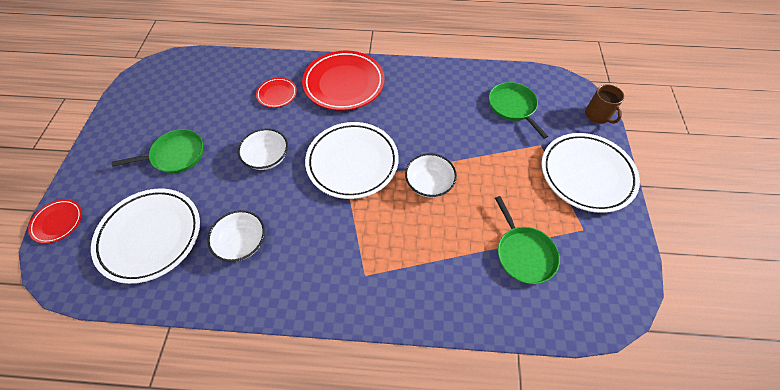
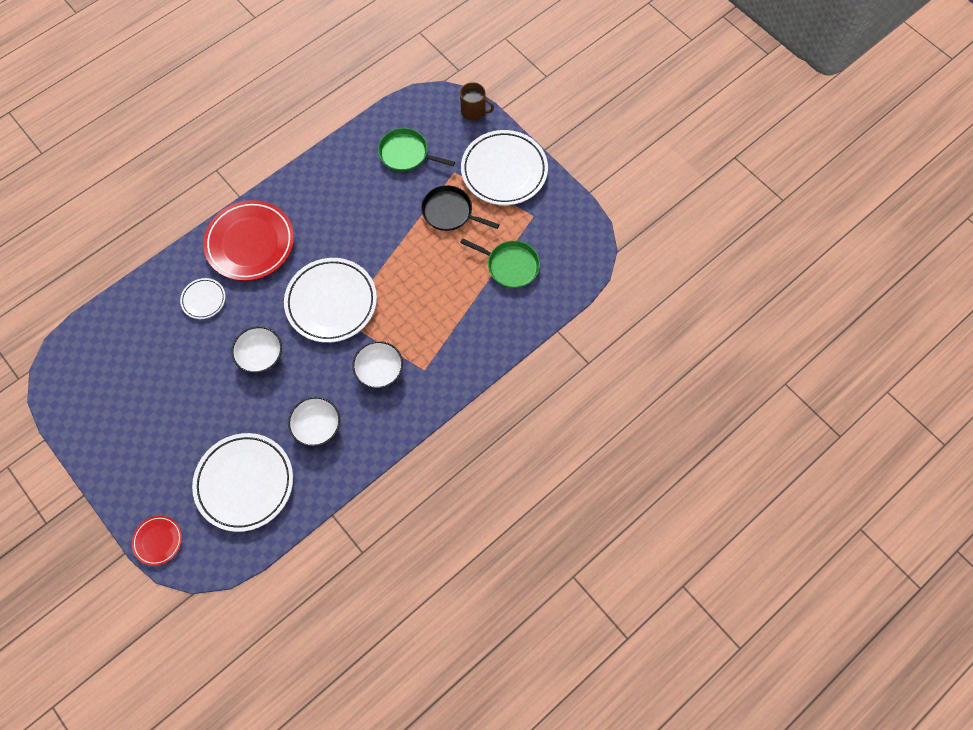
camera: 45 degrees left, 10 degrees up
(175, 155) = (183, 418): green pan -> none
(277, 94) = (204, 300): red plate -> white plate
(429, 183) = (403, 270): white bowl -> white bowl (379, 370)
(509, 171) = (450, 212): none -> black pan

